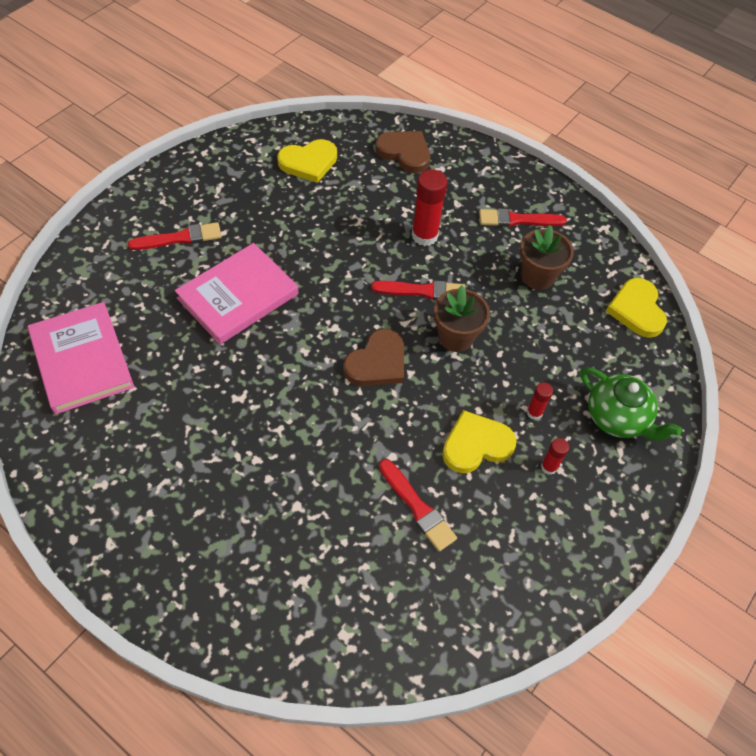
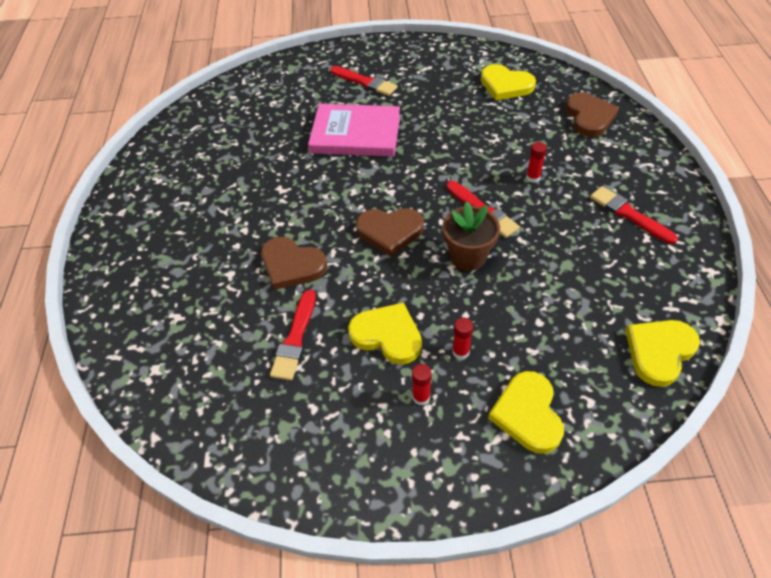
camera: 55 degrees right, 5 degrees down
(82, 360) = (231, 112): pink book -> none
(338, 454) = (292, 265): none -> brown heart
(424, 235) = (533, 177): red glue stick -> red glue stick, size x0.52
(537, 276) = (594, 263): brown flower pot -> none
(617, 418) = (527, 414): green teapot -> yellow heart

